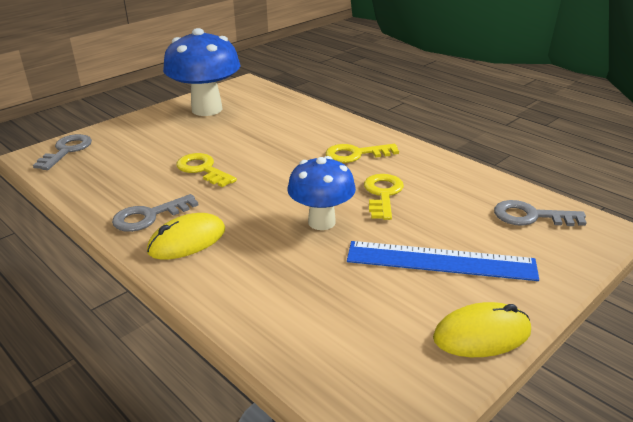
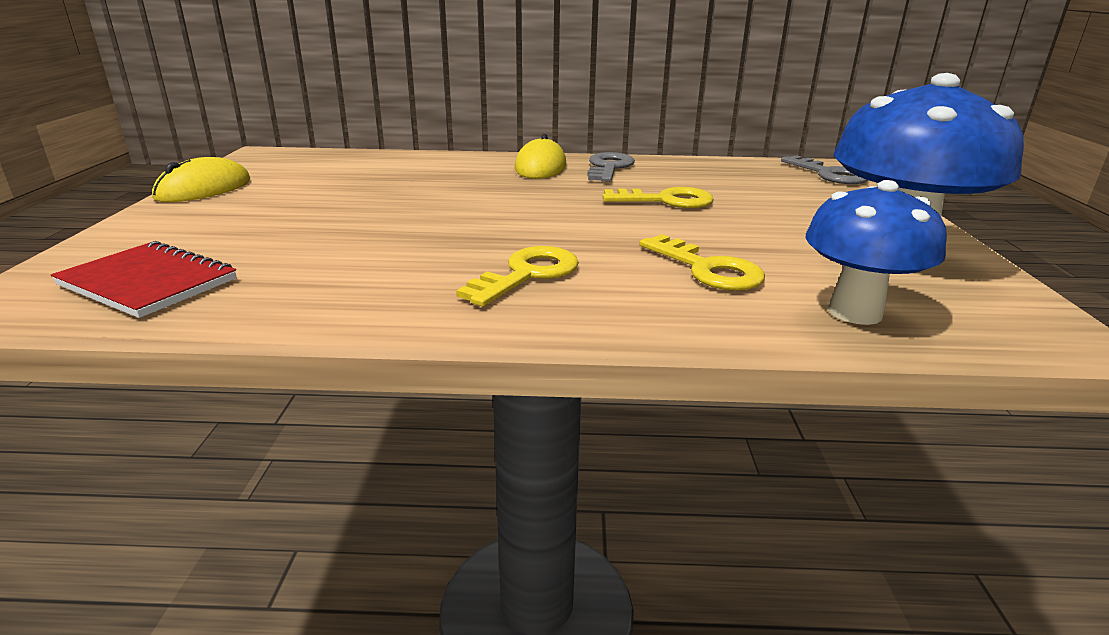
camera: 135 degrees right, 5 degrees down
(321, 222) = (444, 203): blue mushroom -> blue mushroom (855, 312)
(383, 194) = (409, 242): yellow key -> yellow key (707, 269)
(440, 261) = (272, 213): blue ruler -> none
(531, 216) = (148, 282): grey key -> red notebook

